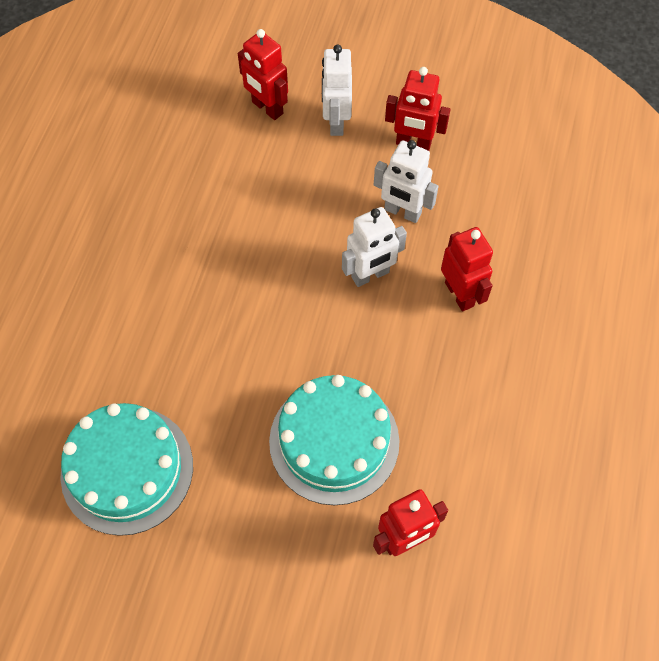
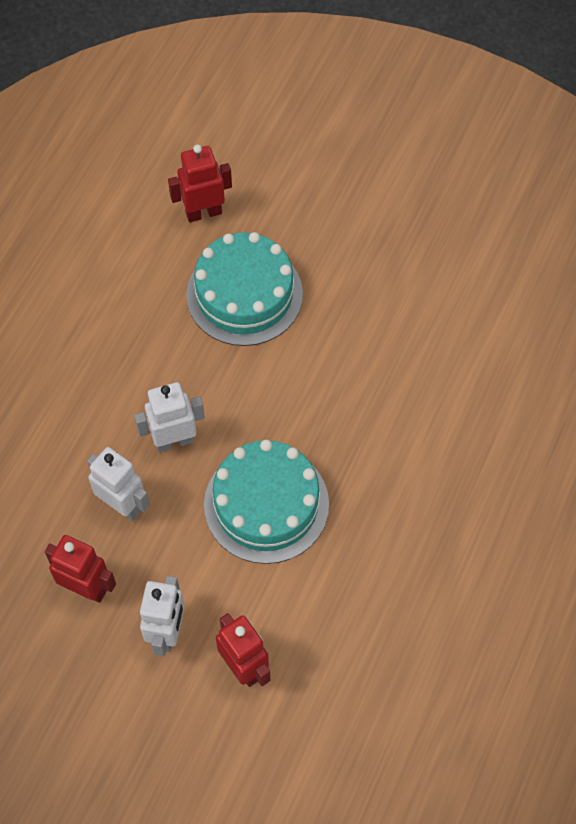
camera: 170 degrees left, 0 degrees up
(127, 469) = (429, 299): turquoise cake -> turquoise cake (266, 504)
(460, 294) = (91, 407): red robot -> none

